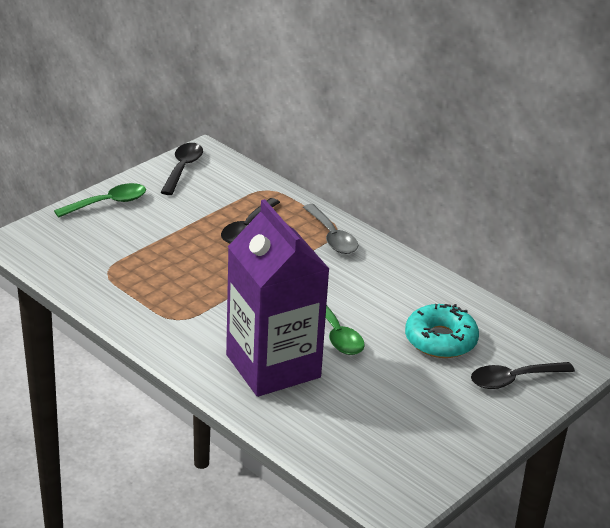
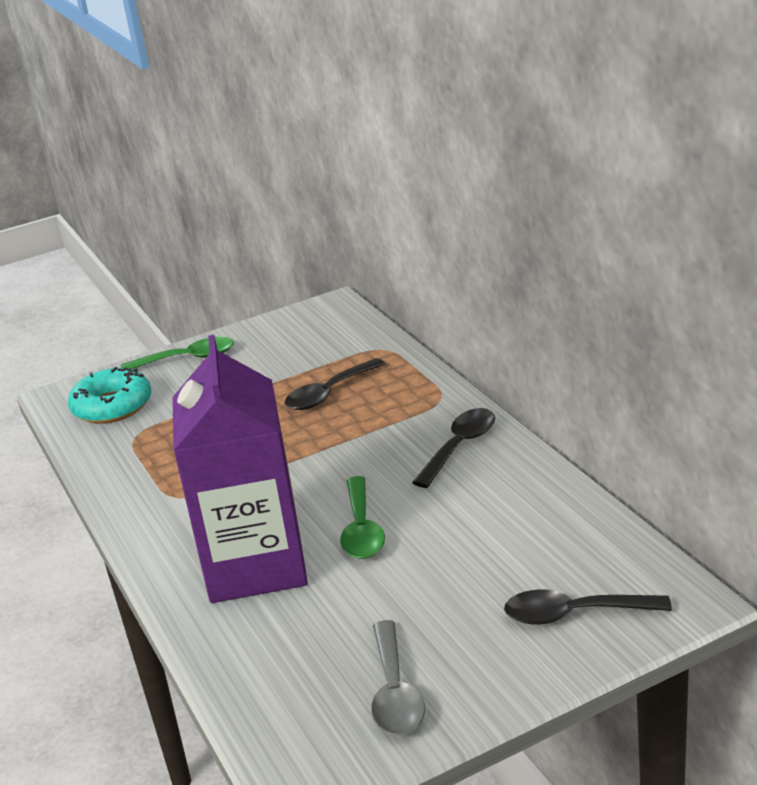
camera: 25 degrees right, 5 degrees down
(183, 168) = (296, 323): black spoon -> black spoon (460, 446)
(332, 237) = (428, 407): grey spoon -> grey spoon (395, 692)
(440, 340) = (498, 549): turquoise donut -> turquoise donut (112, 406)

